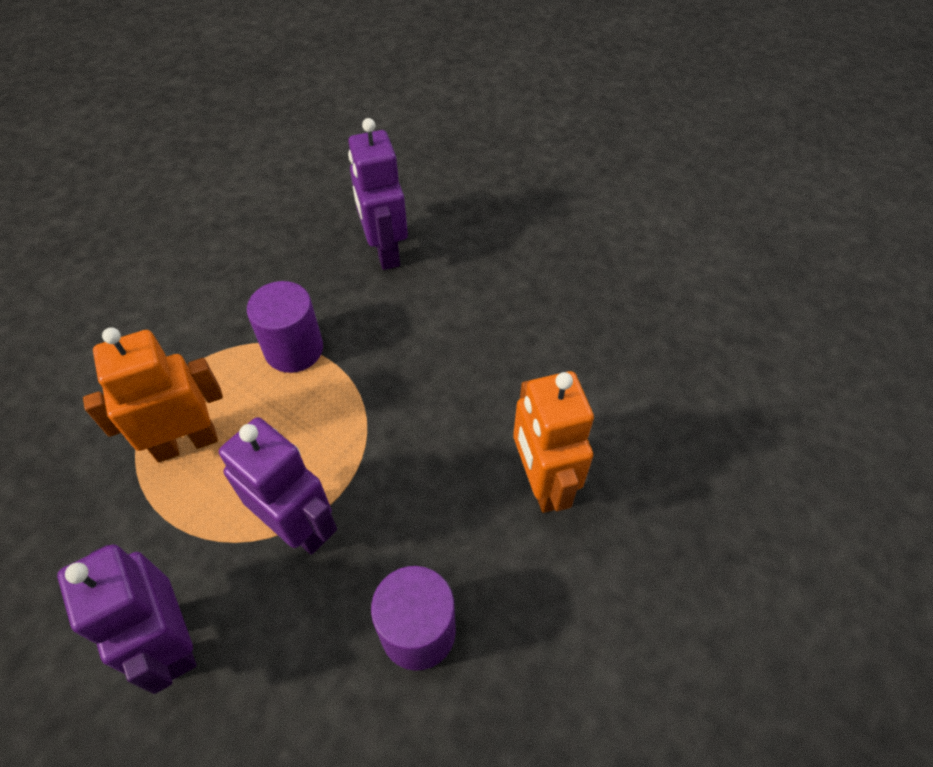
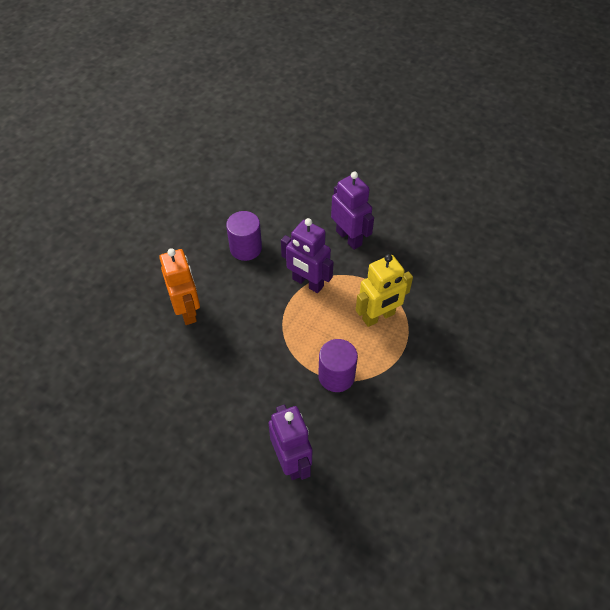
camera: 175 degrees right, 0 degrees up
(186, 443) = (378, 317): orange robot -> yellow robot

